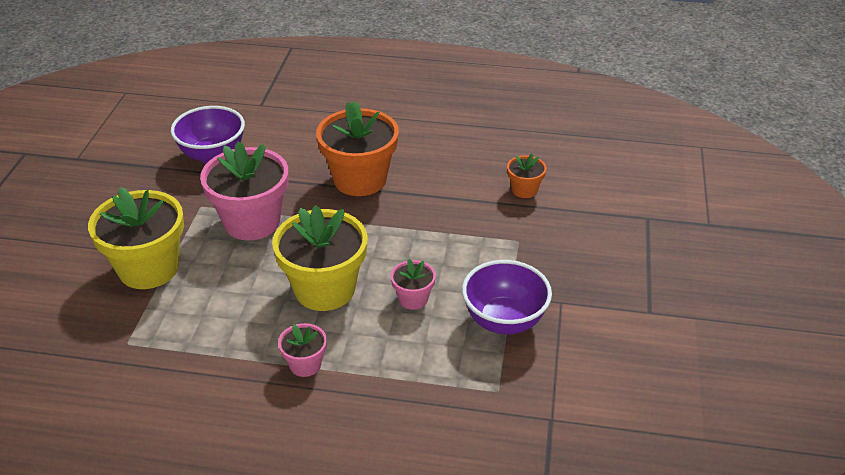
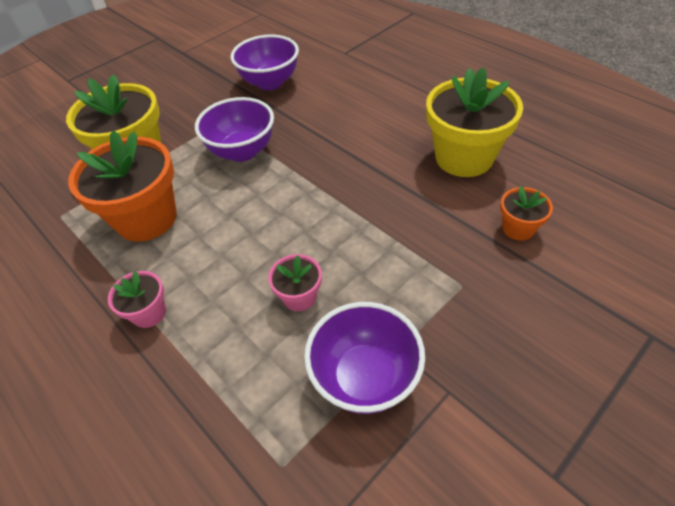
camera: 40 degrees right, 10 degrees up
(252, 222) = (242, 151): pink flower pot -> purple bowl
(324, 289) = (235, 244): yellow flower pot -> yellow flower pot (464, 157)
(360, 179) = (363, 149): orange flower pot -> orange flower pot (146, 218)

